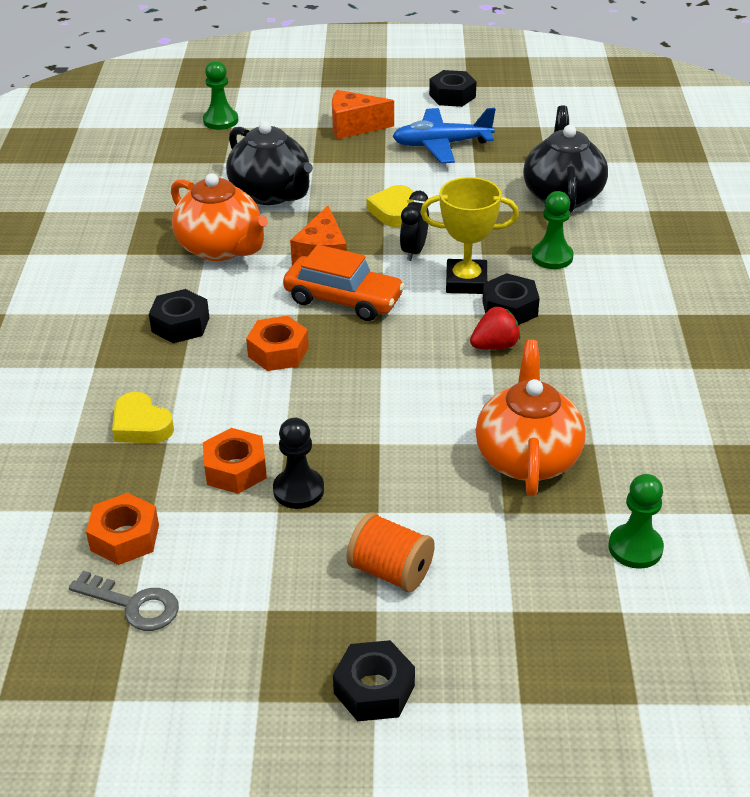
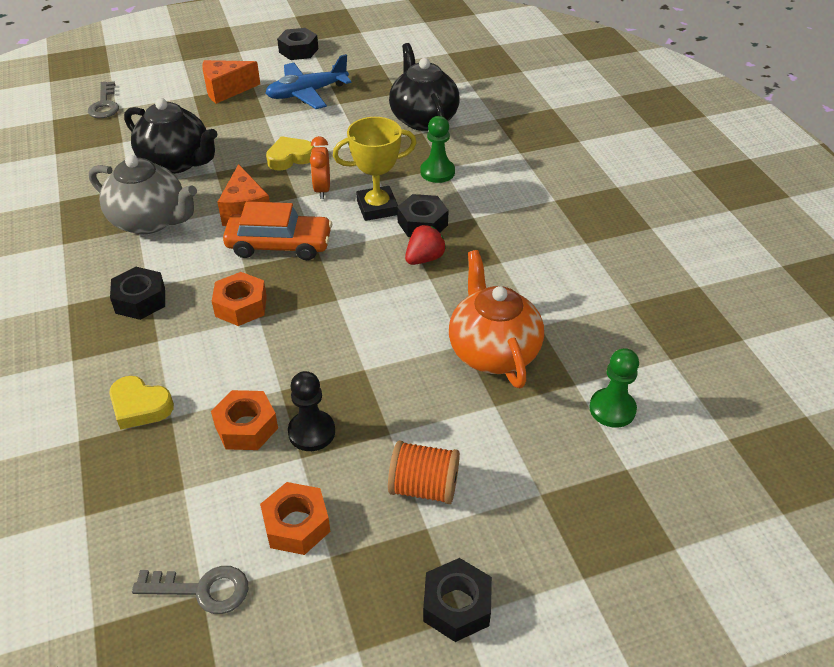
camera: 20 degrees left, 5 degrees up
(125, 537) = (167, 523): orange nut -> orange nut (296, 525)
(220, 121) = (104, 105): green pawn -> grey key
(221, 248) = (150, 221): orange teapot -> grey teapot
(393, 211) = (290, 158): yellow heart -> yellow heart turned 75 degrees clockwise
(414, 251) = (322, 189): black clock -> orange clock

